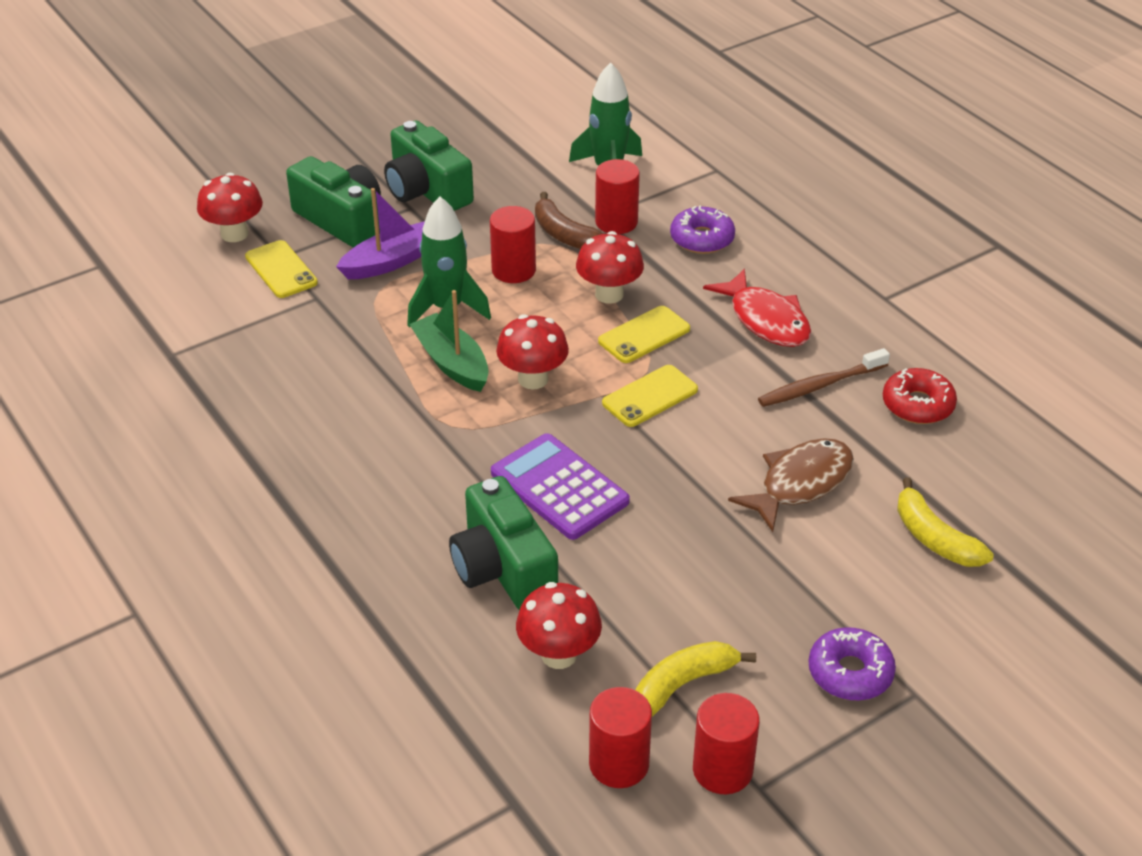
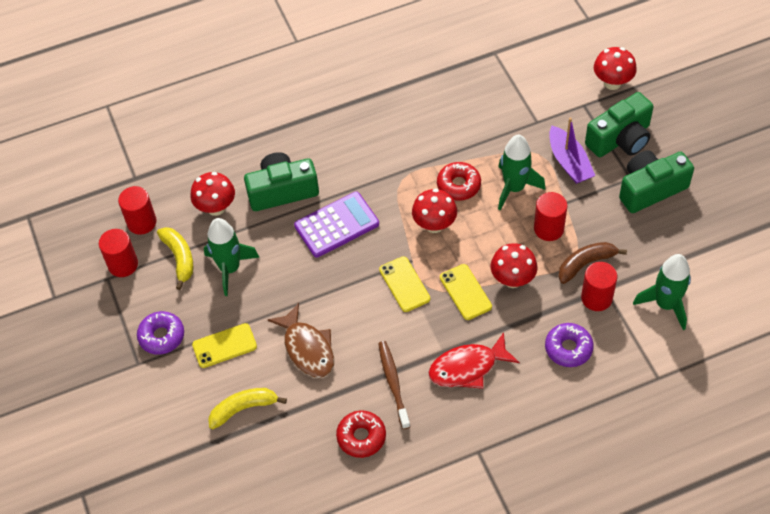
camera: 105 degrees right, 15 degrees up
(281, 270) = (569, 105): yellow phone -> yellow phone (224, 346)
(452, 363) = (458, 185): green boat -> red donut
(683, 607) = (230, 268): none -> green rocket

